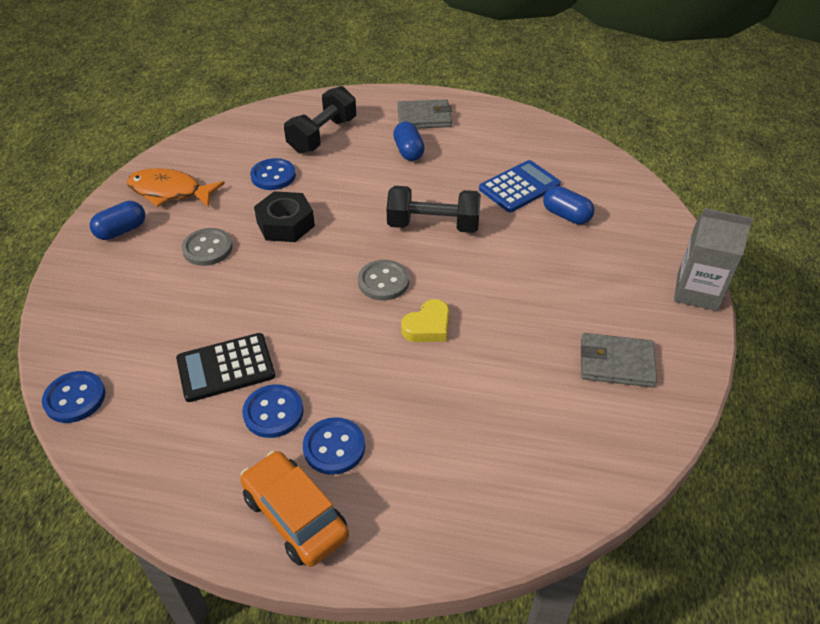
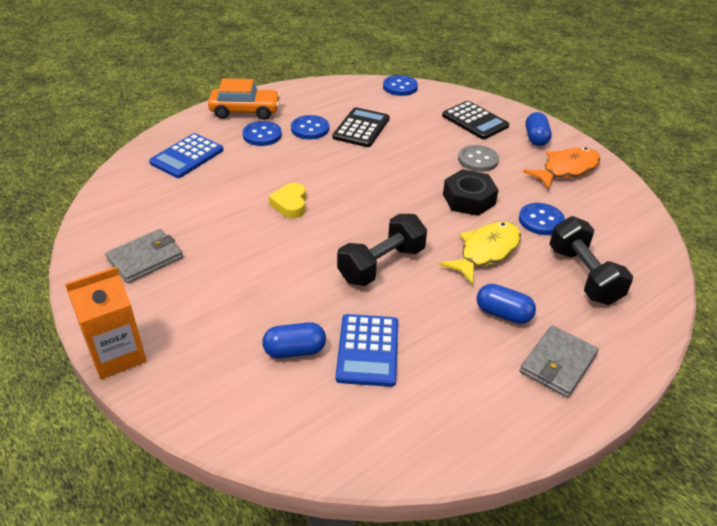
camera: 130 degrees right, 5 degrees down
(119, 287) = (475, 121): none -> black calculator
(350, 185) = (486, 252): none -> yellow fish
(383, 282) = (353, 209): grey button -> none
(455, 481) = (187, 156): none -> blue calculator
(697, 292) = (117, 355): grey carton -> orange carton

